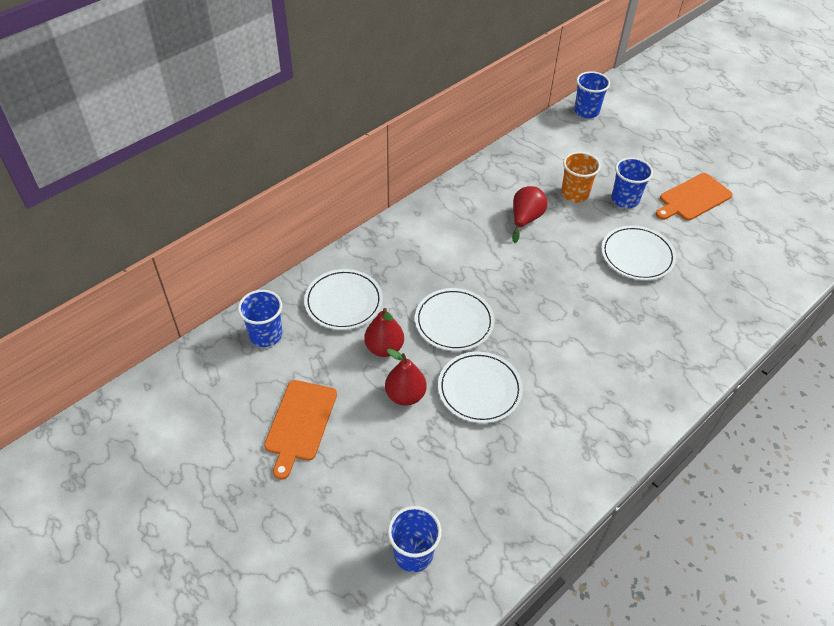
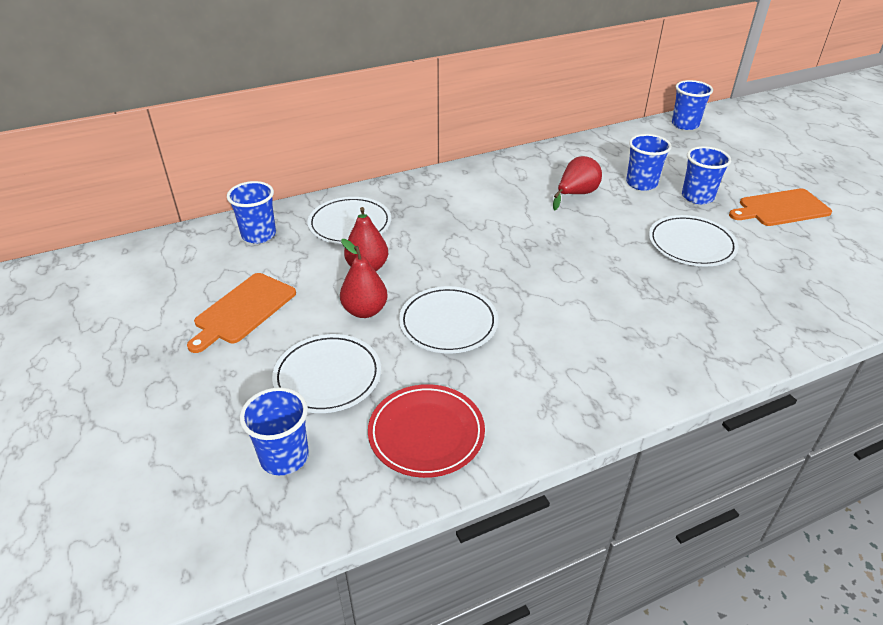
camera: 20 degrees right, 10 degrees down
(454, 322) = (453, 261): white plate -> white plate (327, 376)
(510, 499) = (426, 433): none -> red plate
(574, 194) = (641, 183): orange cup -> blue cup

